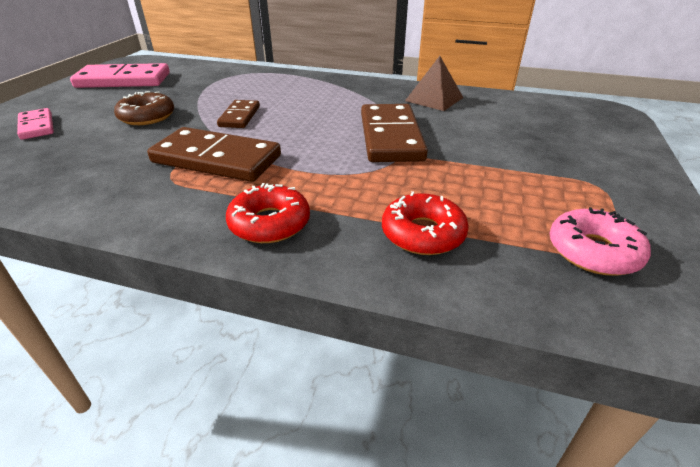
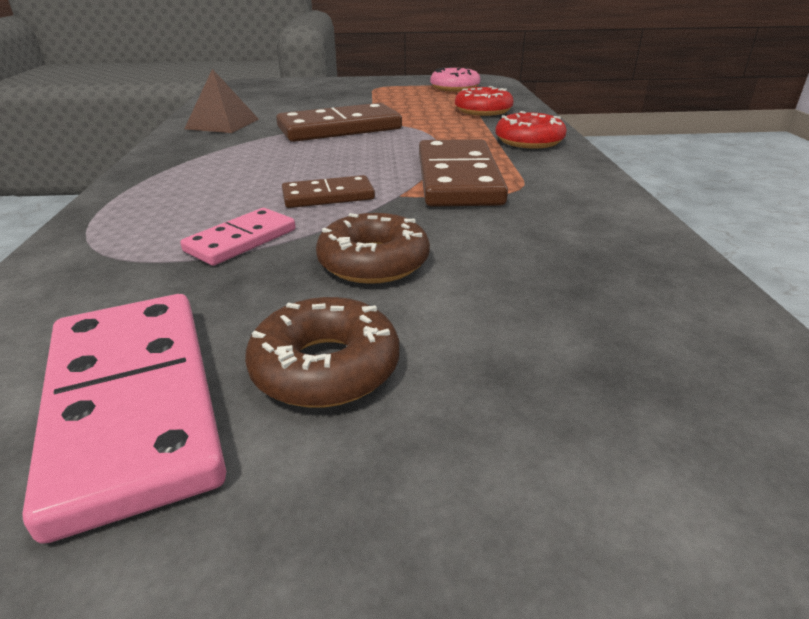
camera: 110 degrees left, 5 degrees down
(37, 126) = (513, 369): pink domino -> pink domino (241, 240)
(95, 101) = (325, 367): none -> brown donut

